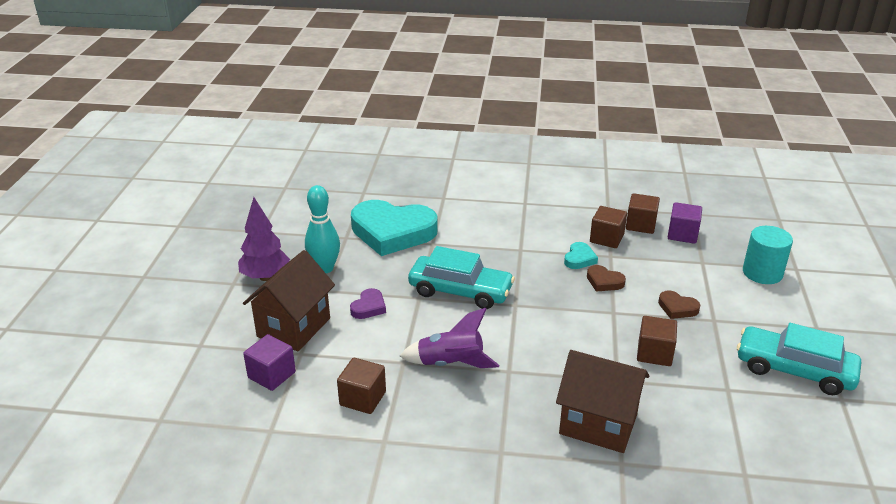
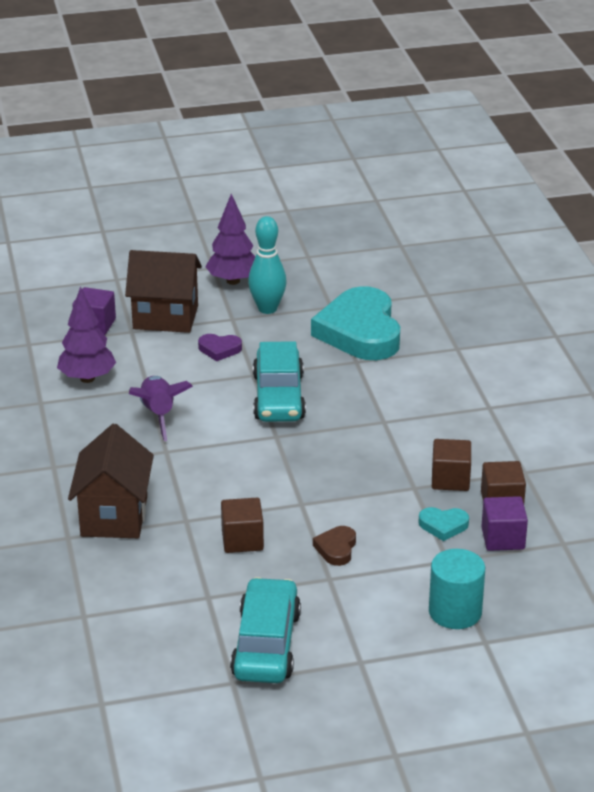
camera: 70 degrees right, 0 degrees up
(362, 398) = (87, 378): brown cube -> purple tree
(579, 259) = (392, 465): turquoise heart -> turquoise heart (443, 525)
(604, 281) = (356, 489): brown heart -> none

